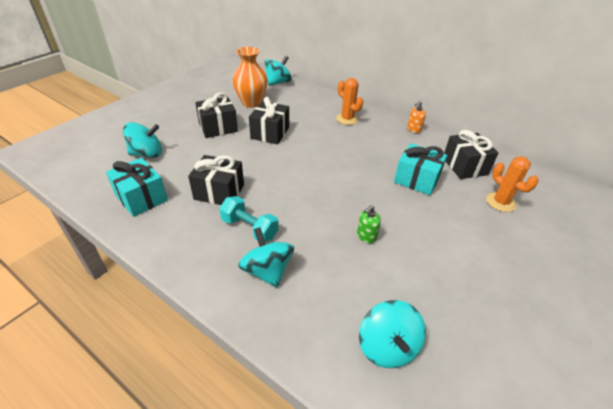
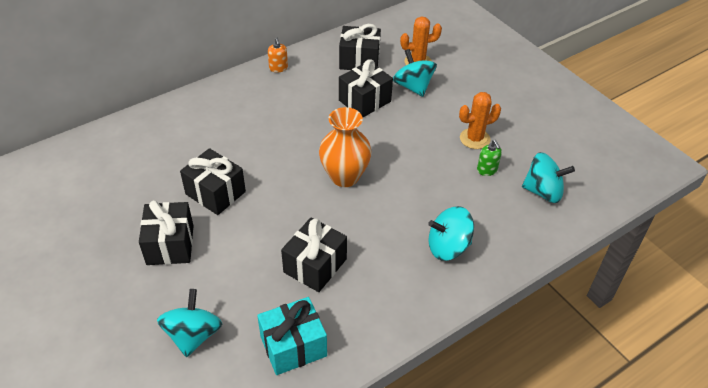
camera: 70 degrees left, 5 degrees up
(249, 228) = (386, 249): turquoise dumbbell -> none
(251, 103) = (123, 195): orange vase -> orange vase (344, 177)
(278, 82) = (82, 153): turquoise spinning top -> turquoise spinning top (413, 87)
(347, 119) = (225, 113): orange cactus -> orange cactus (474, 139)
(366, 236) = (428, 164): green soap dispenser -> green soap dispenser (487, 170)
(416, 180) = (365, 101): turquoise gift -> black gift

